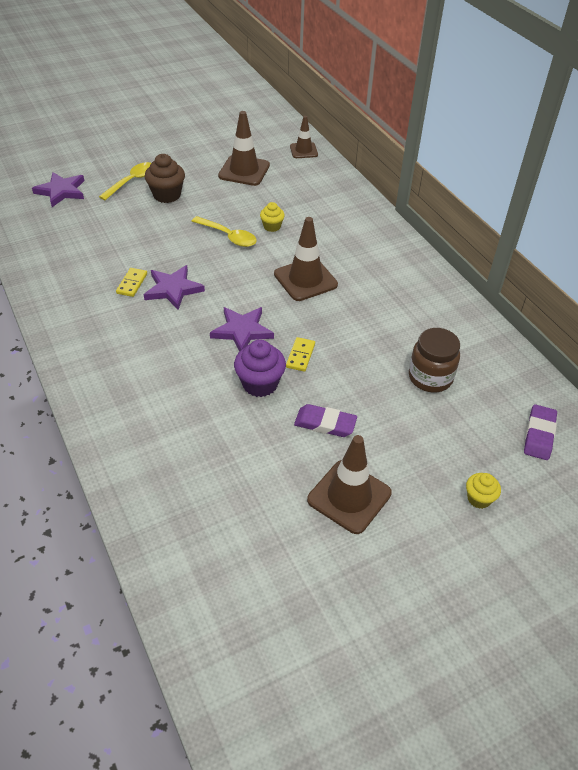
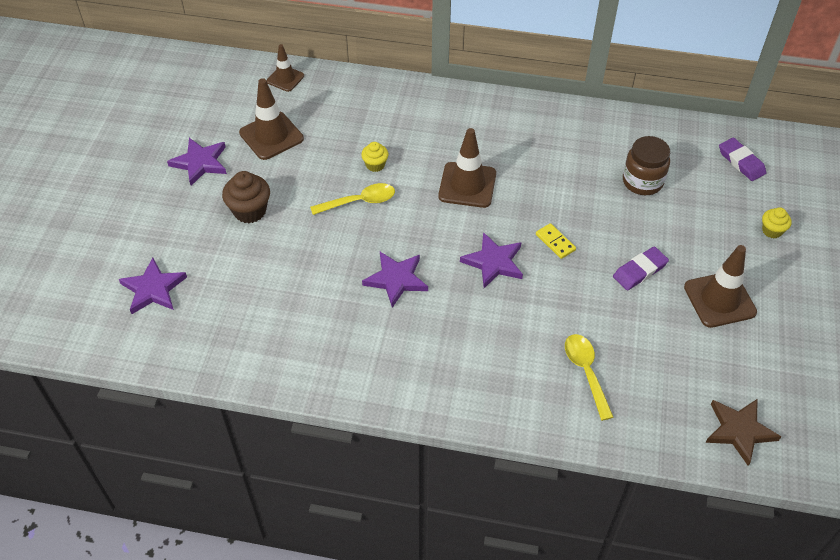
camera: 50 degrees left, 5 degrees up
(132, 181) = (198, 225): yellow spoon -> yellow spoon (586, 372)
(132, 283) = (360, 305): yellow domino -> none
(186, 156) = (200, 163): none -> purple star
(204, 585) = (739, 431): none -> brown star
(260, 384) = (565, 286): purple cupcake -> none

